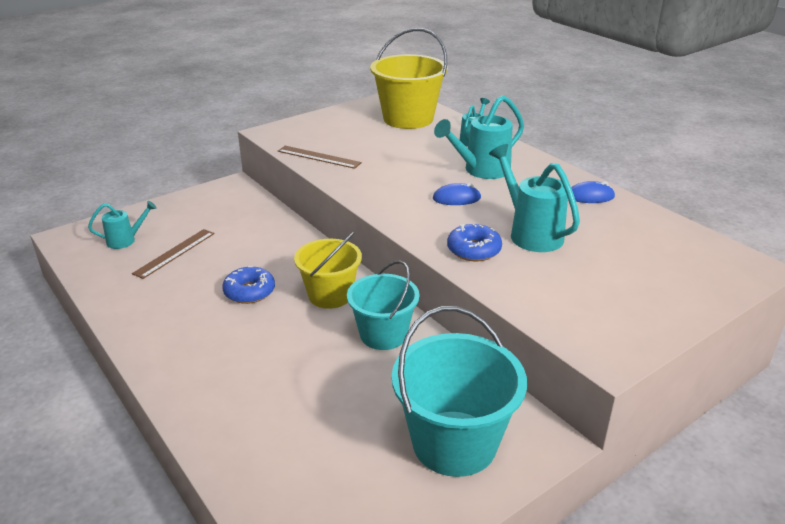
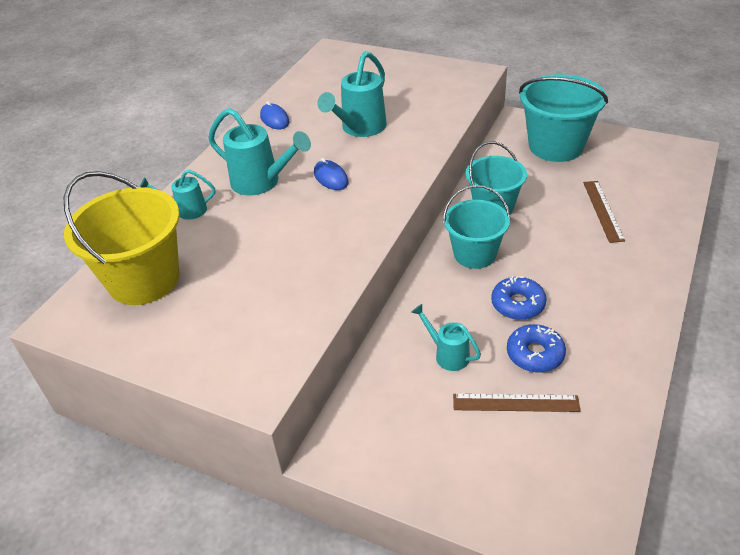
camera: 115 degrees left, 10 degrees up
(125, 240) = (536, 471): turquoise watering can -> turquoise watering can (448, 355)
(319, 157) = (305, 303): brown ruler -> brown ruler (603, 210)
(330, 295) = (475, 254): yellow bucket -> turquoise bucket
(473, 250) = (409, 144): blue donut -> blue donut (535, 354)

